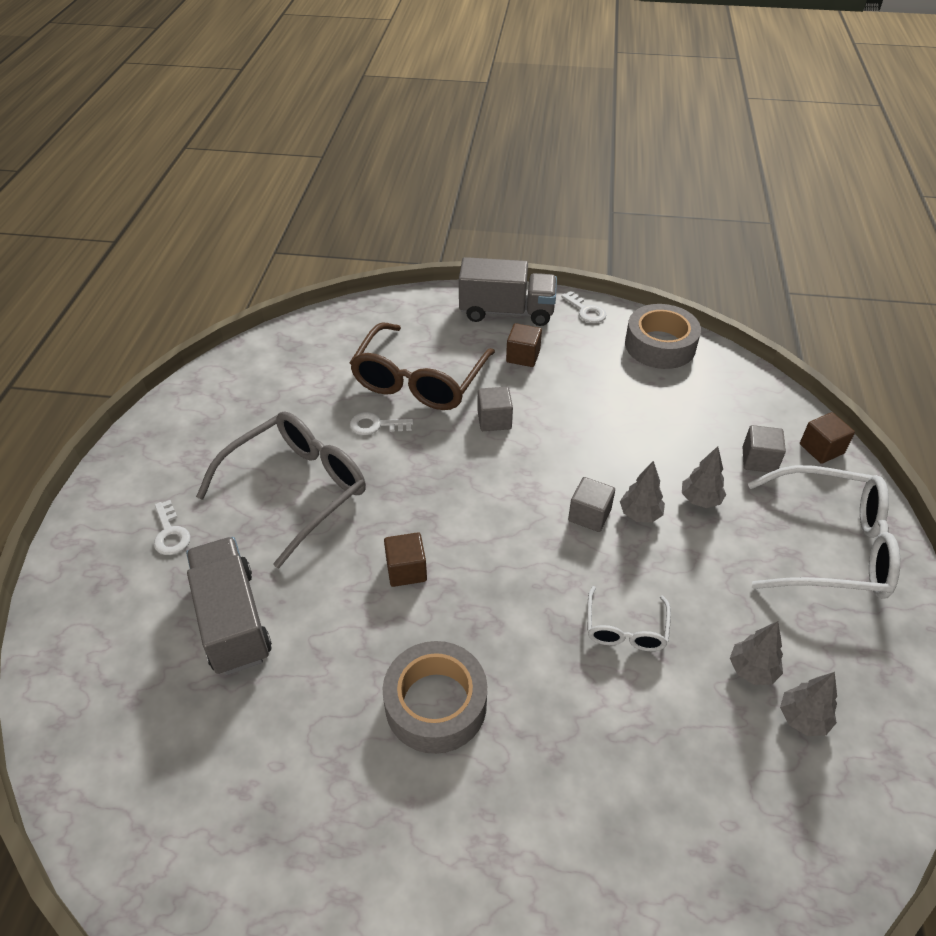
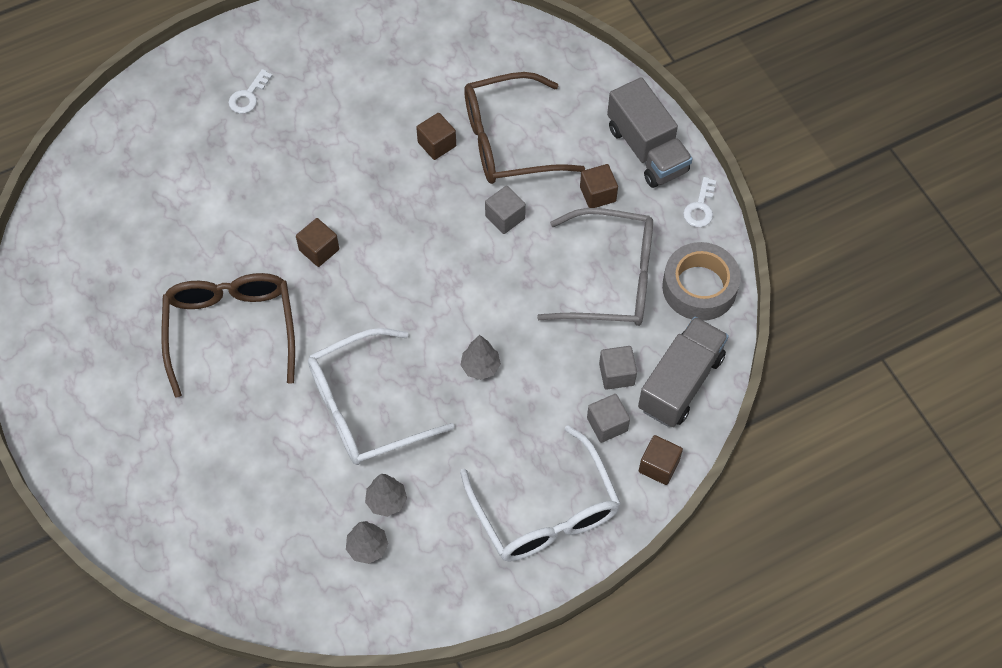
camera: 55 degrees right, 15 degrees up
(233, 620) = (211, 180): grey truck -> grey truck (680, 383)
(297, 489) = (339, 139): grey glasses -> grey glasses (611, 279)
(375, 425) = (437, 144): white key -> brown cube
(436, 704) = (231, 329): grey tape -> brown glasses
(589, 515) = (454, 334): grey cube -> grey cube (616, 374)
(625, 629) = (365, 408): white glasses -> white glasses, size x1.97
(700, 500) = (527, 401): grey tree -> none

